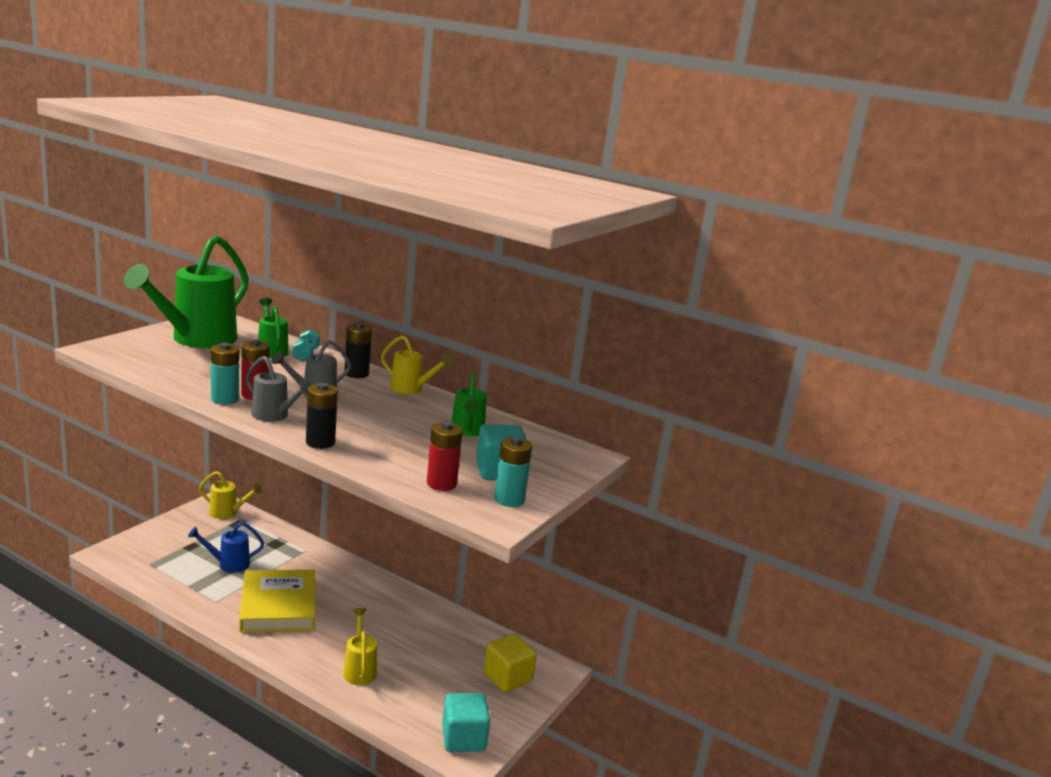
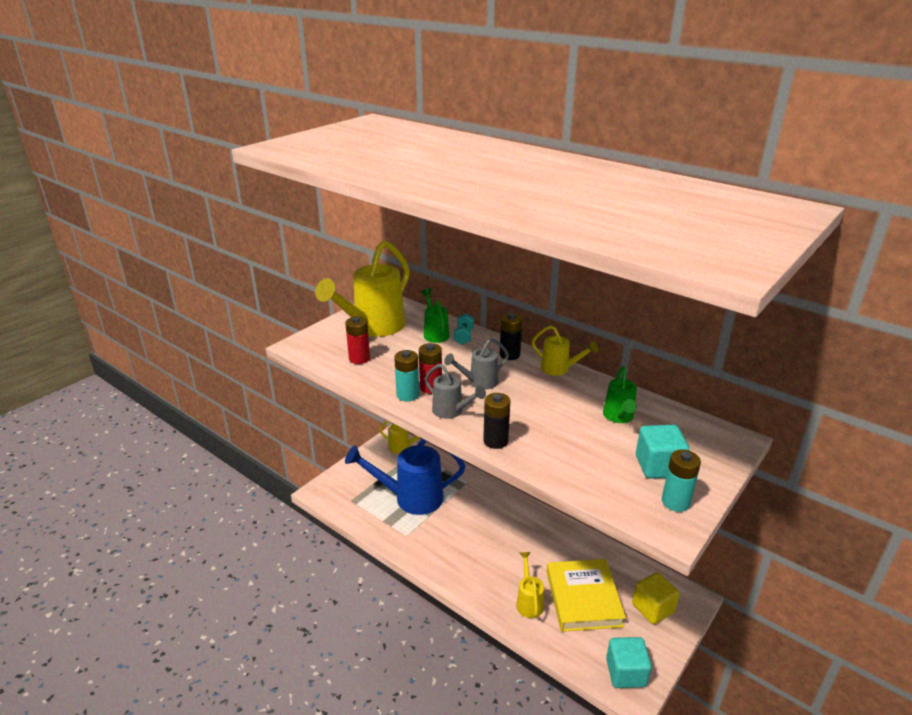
camera: 10 degrees right, 10 degrees up
(196, 340) = (373, 328): green watering can -> yellow watering can
(228, 564) = (410, 498): blue watering can -> blue watering can, size x2.02
(278, 606) = (455, 539): yellow book -> yellow book (583, 598)
(441, 484) = (610, 485): red battery -> red battery (359, 358)

